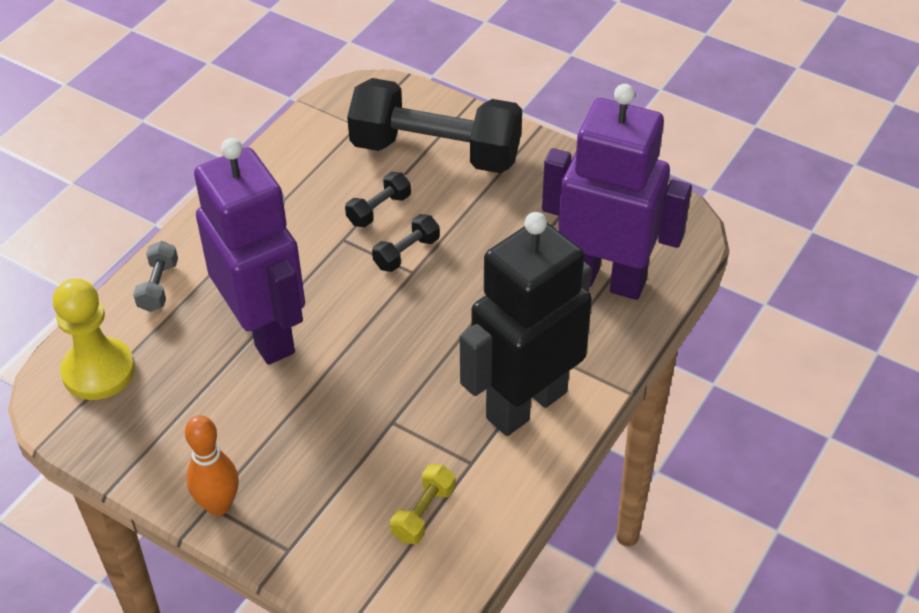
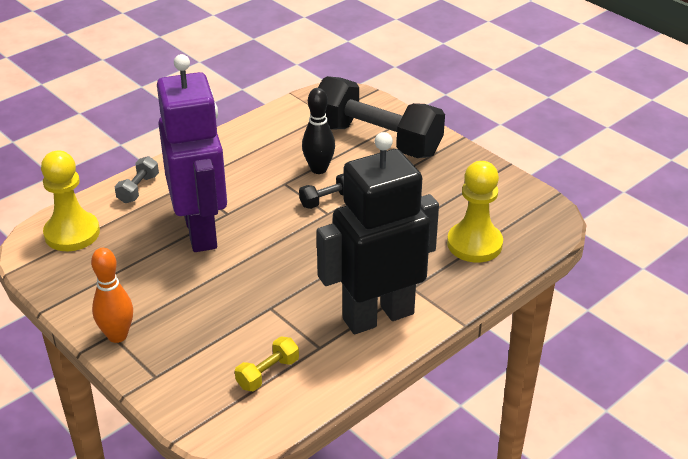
camera: 15 degrees right, 10 degrees down
(379, 209) = (319, 169): black dumbbell -> black bowling pin
(605, 279) = (474, 244): purple robot -> yellow pawn

